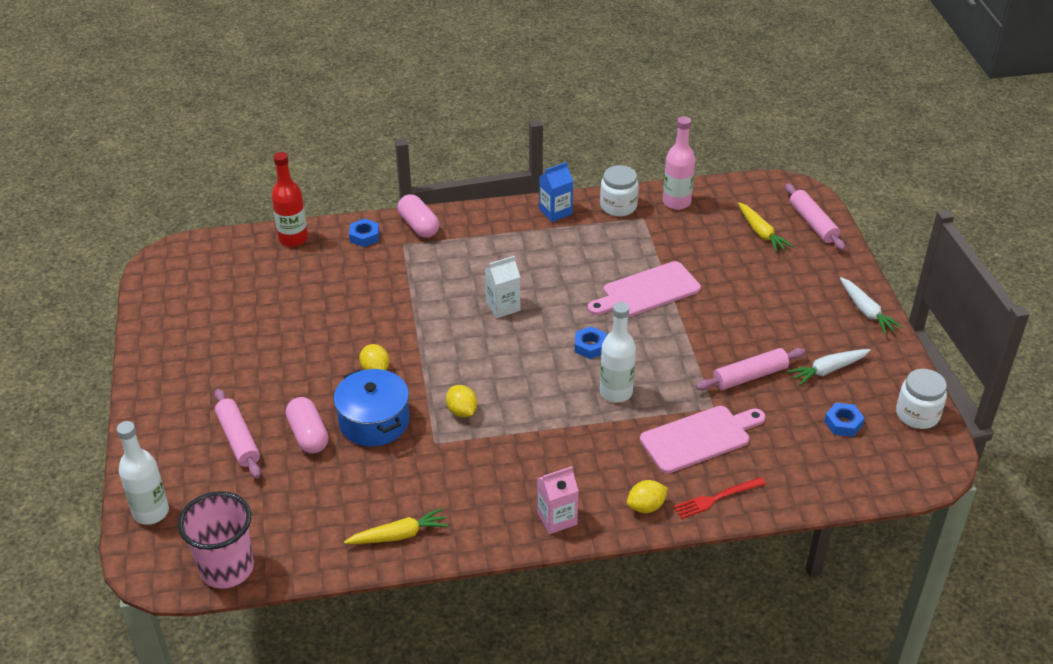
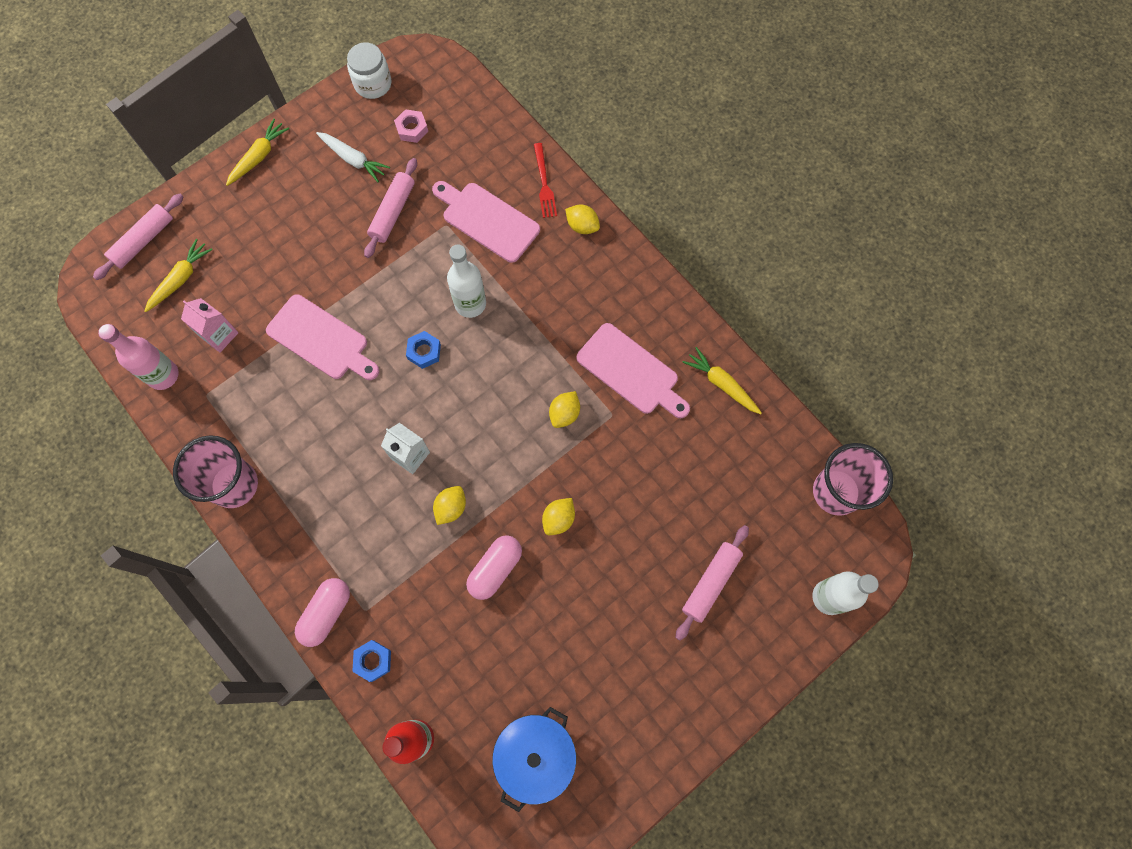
camera: 120 degrees left, 30 degrees up
(308, 435) = (668, 525): pink capsule -> pink capsule (495, 569)
(374, 421) = (619, 479): blue pot -> blue pot (535, 755)
(440, 313) = (451, 508): none -> yellow lemon
(464, 474) = (631, 371): none -> pink cutting board
(555, 212) = (234, 485): blue carton -> pink cup
(557, 518) = (632, 281): pink carton -> pink carton (219, 335)
(618, 206) = (196, 427): white jar -> none
(716, 498) = (544, 183): red fork -> red fork turned 45 degrees clockwise
(750, 376) = (393, 212): pink rolling pin -> pink rolling pin turned 75 degrees clockwise
(843, 423) = (412, 129): blue nut -> pink nut
(866, 311) = (259, 157): white carrot -> yellow carrot

